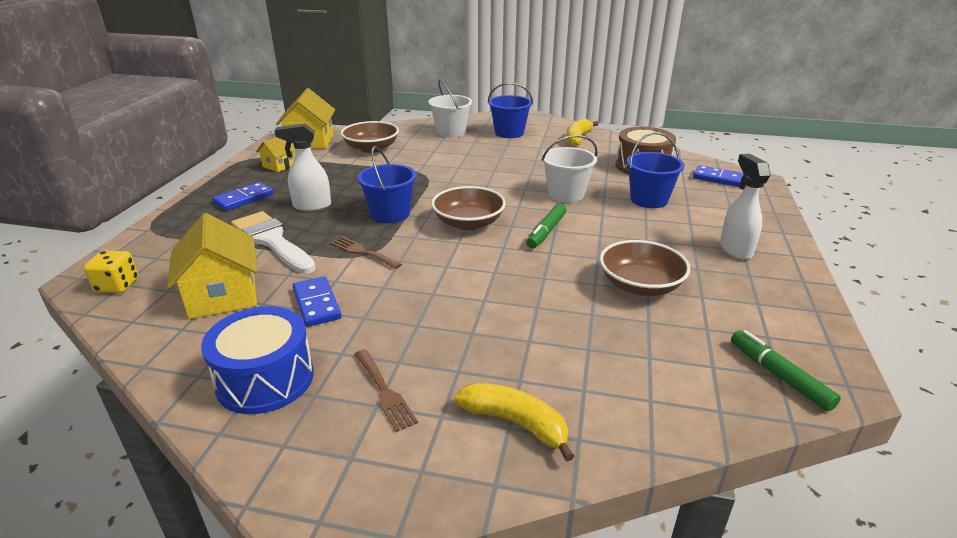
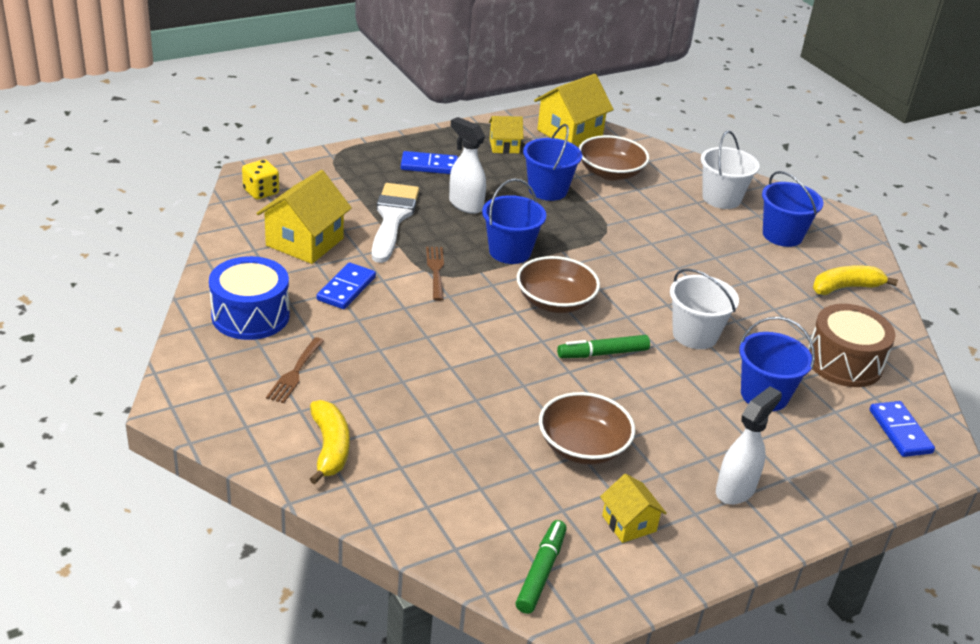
camera: 45 degrees right, 5 degrees up
(351, 173) = (547, 190): none -> blue bucket
(744, 306) = (629, 523): none -> yellow house

